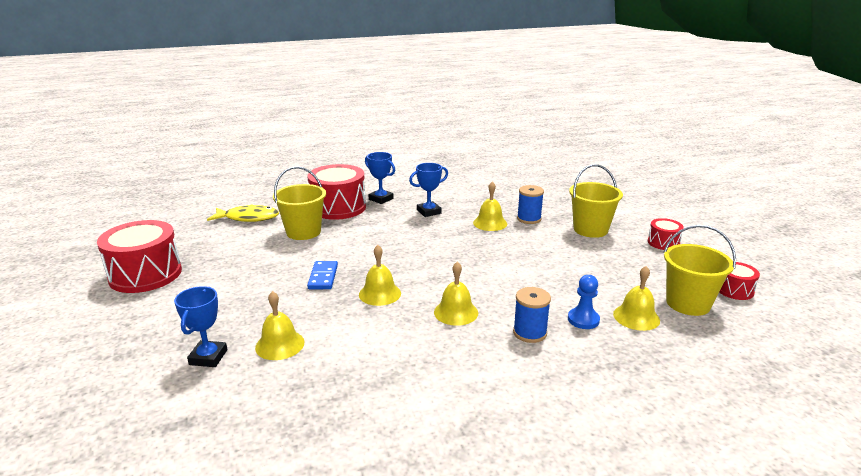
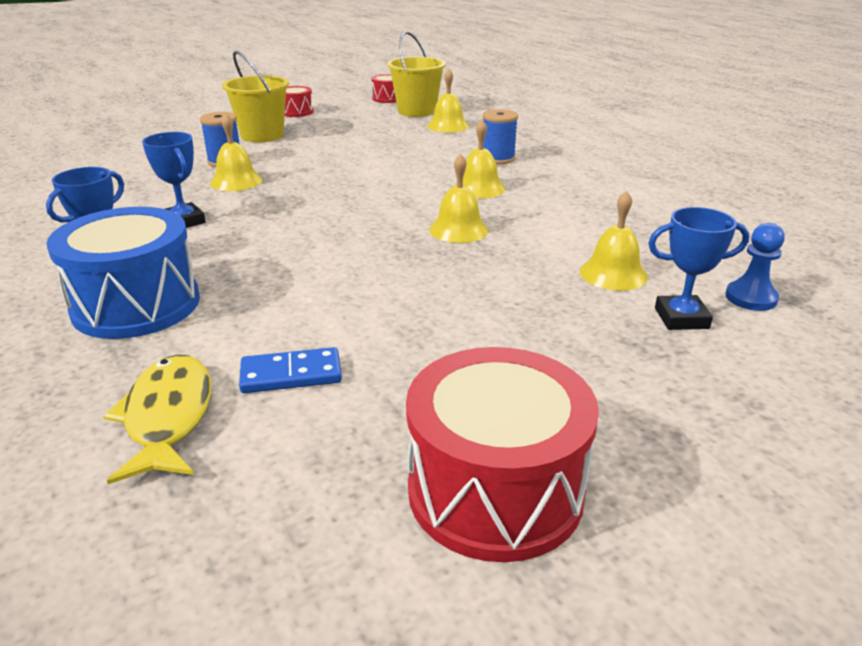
camera: 100 degrees left, 5 degrees up
(303, 232) = (258, 322): yellow bucket -> none
(323, 277) = (429, 274): blue domino -> blue domino (291, 374)
(338, 207) = (136, 305): red drum -> blue drum
(583, 320) = (463, 141): blue pawn -> blue pawn (750, 298)

